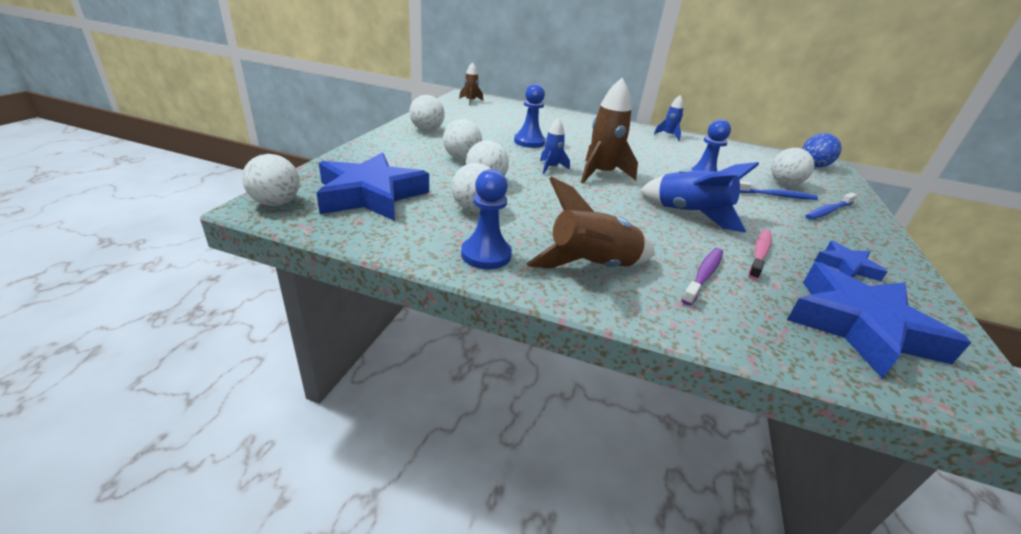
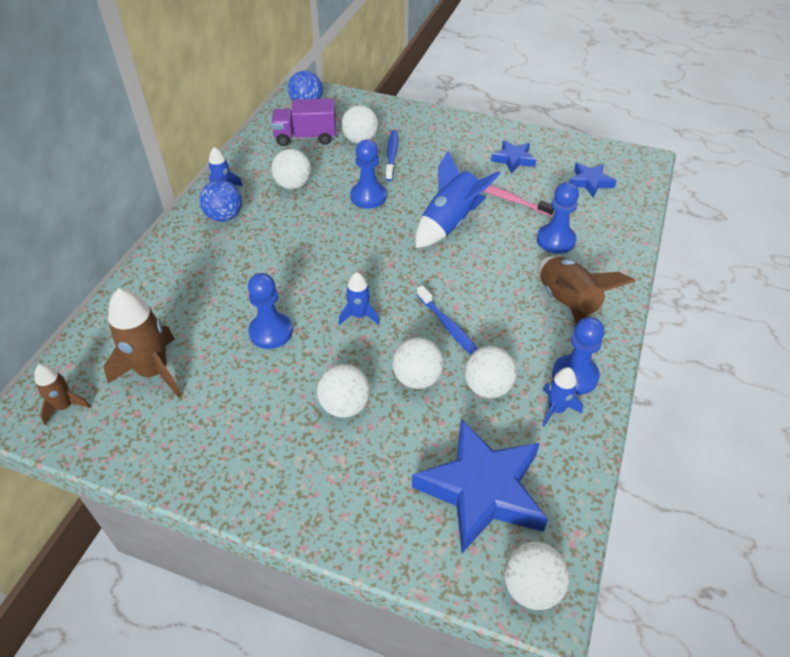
camera: 85 degrees left, 15 degrees up
(427, 130) = (234, 457): white ball -> white ball (293, 185)
(444, 238) = (556, 409): none -> blue rocket
(601, 174) = (368, 272): brown rocket -> brown rocket (153, 371)
(639, 134) = (224, 216): none -> blue ball
(703, 275) = (555, 240): purple toothbrush -> blue pawn
(763, 163) = (306, 137): none -> purple truck
(828, 211) = (417, 134): blue toothbrush -> blue toothbrush (449, 327)
(860, 326) = (590, 182): blue star -> blue star, size x0.50

